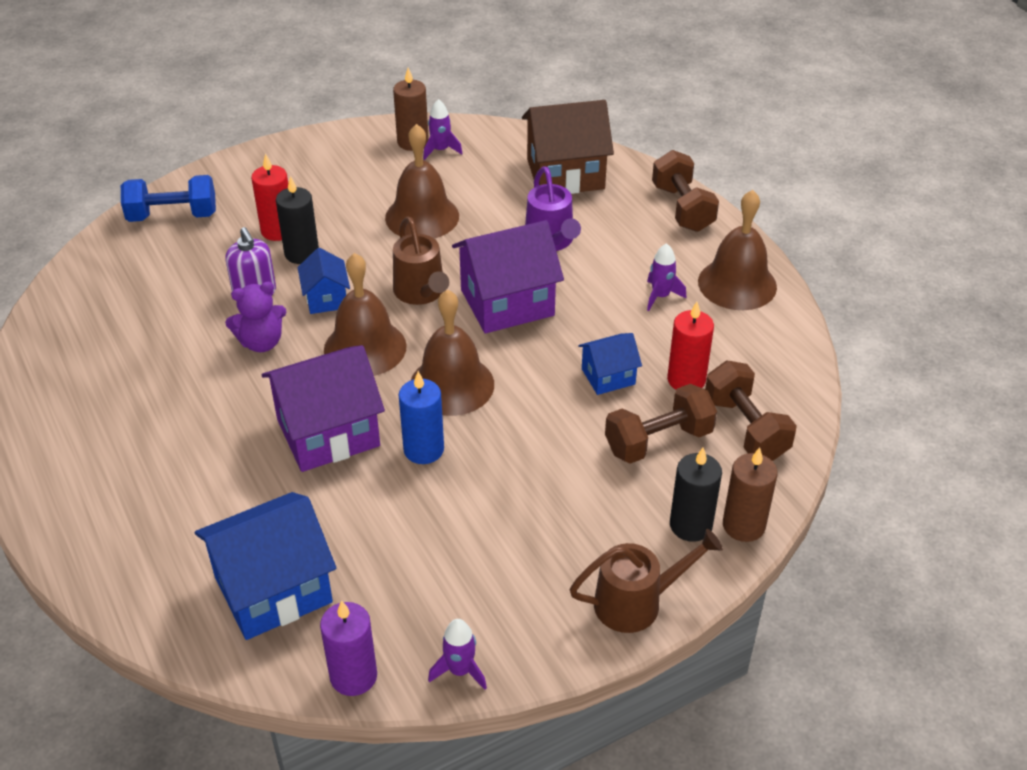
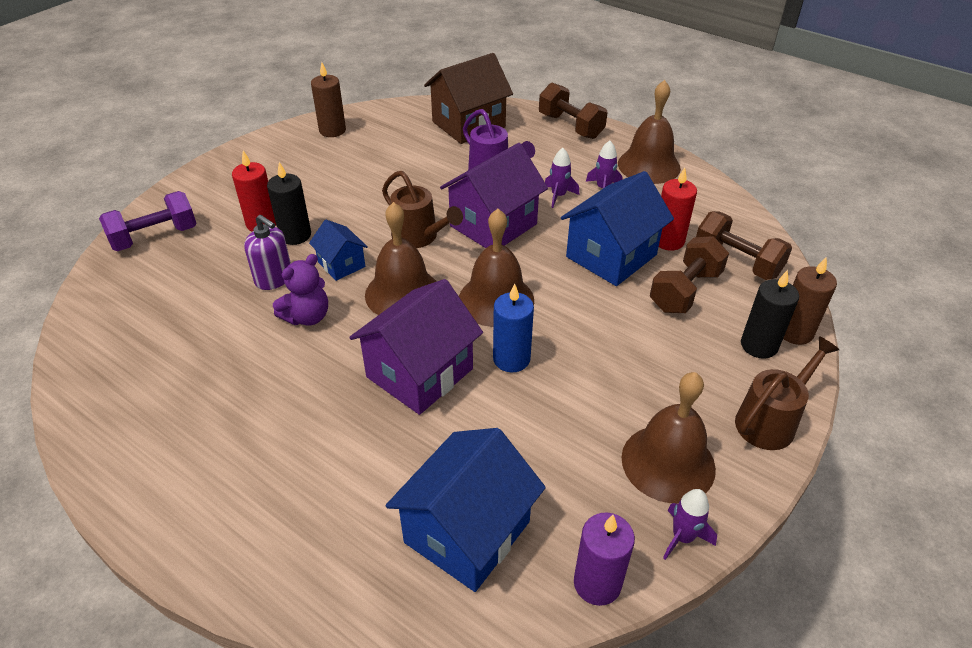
camera: 25 degrees left, 0 degrees up
(173, 216) = (155, 237): blue dumbbell -> purple dumbbell
(422, 216) = (378, 181): brown bell -> brown bell (668, 463)
(440, 150) = (359, 131): purple rocket -> purple rocket (558, 196)
(608, 376) = (611, 256): blue house -> blue house, size x1.89

